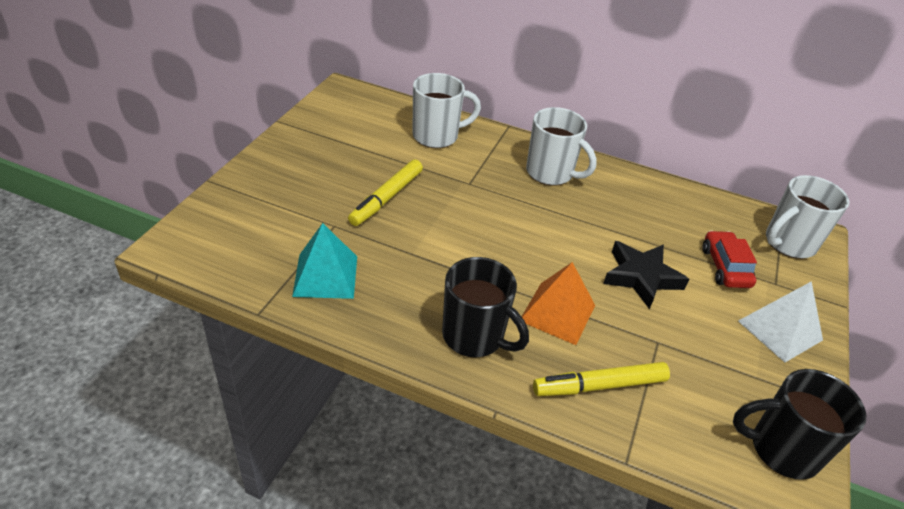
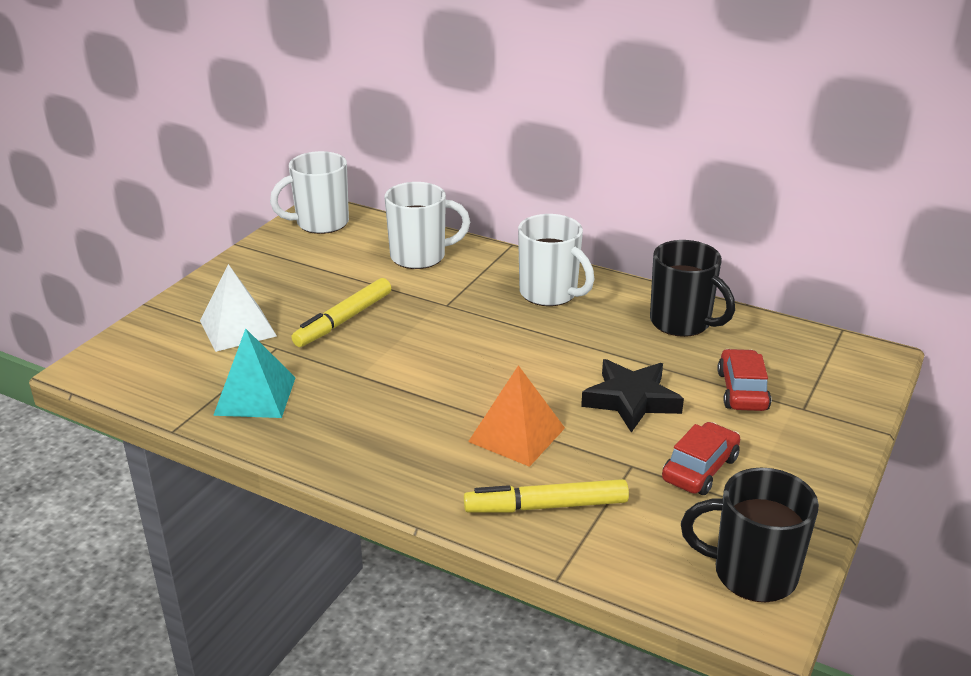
camera: 10 degrees right, 10 degrees down
(474, 336) = (411, 456): black mug -> black mug (682, 323)
(713, 344) = (700, 469): none -> red car
(780, 330) = (791, 456): white pyramid -> white pyramid (238, 328)
(788, 243) = (835, 366): white mug -> white mug (320, 223)

